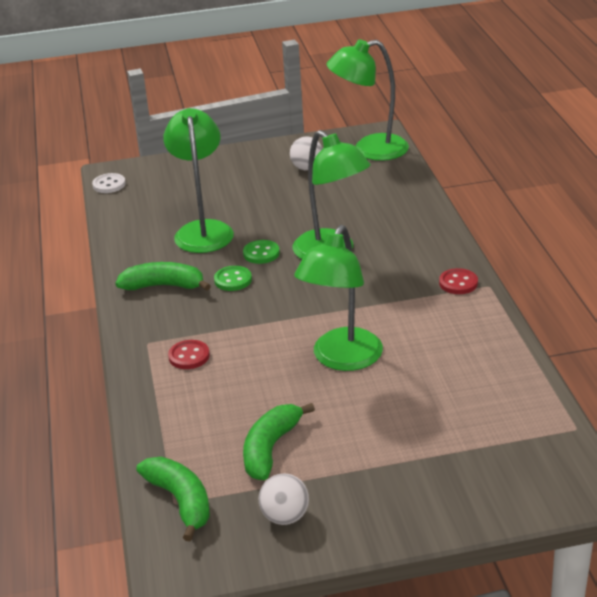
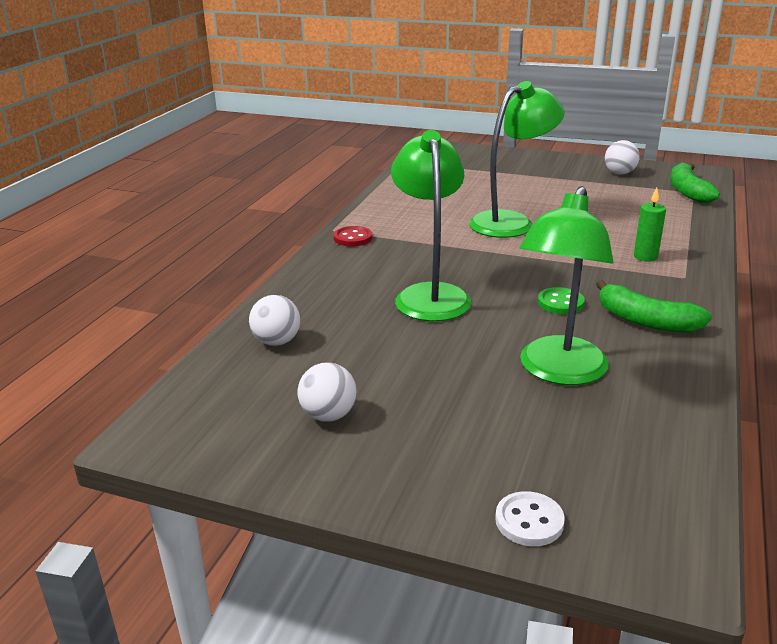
camera: 150 degrees left, 5 degrees down
(109, 184) = (685, 526): white button -> white button (529, 521)
(189, 356) = (645, 257): red button -> green candle
(261, 253) = (506, 319): green button -> none
(270, 448) = (609, 197): green banana -> none
(369, 150) = (207, 410): green lamp -> none
(387, 189) = (276, 342): none -> white ball

